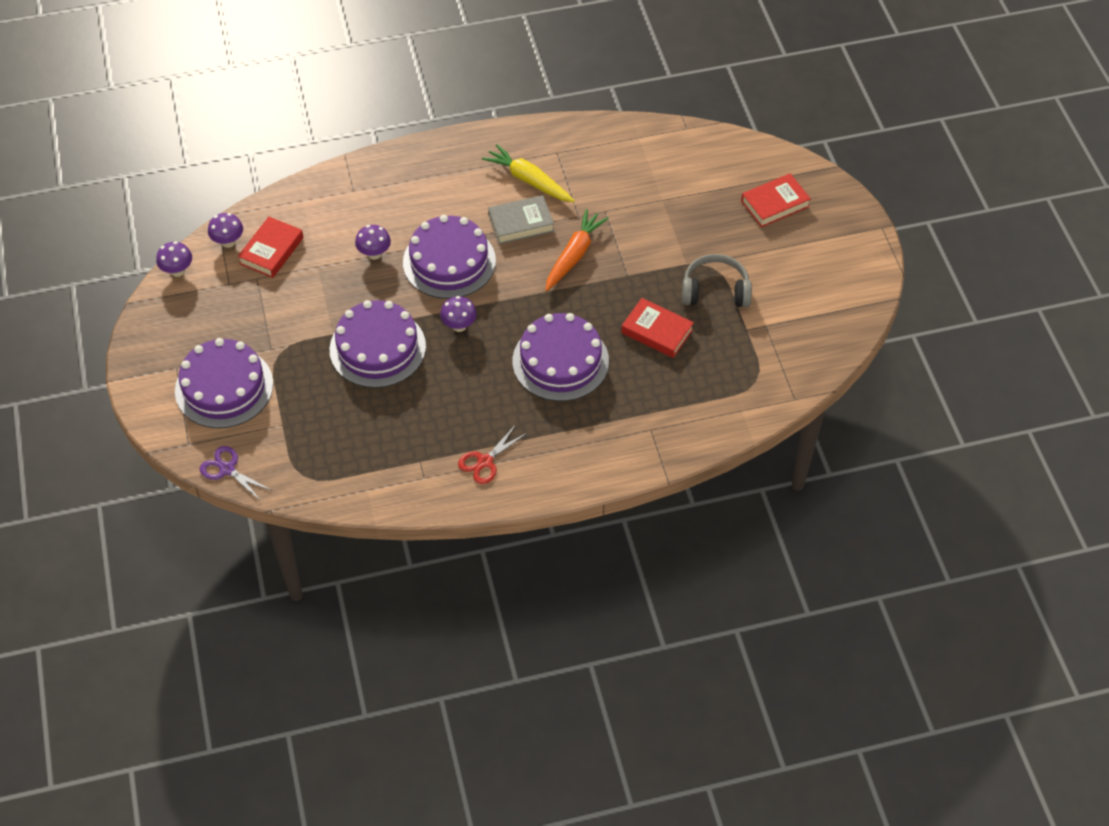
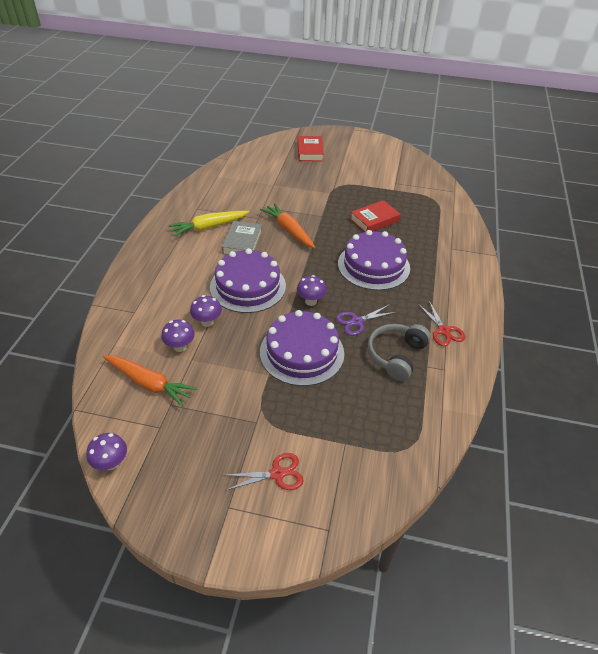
camera: 65 degrees left, 10 degrees down
(224, 387) = (277, 474): purple cake -> red scissors
(227, 469) = (375, 506): purple scissors -> purple scissors (357, 321)
(228, 242) = (112, 411): purple mushroom -> purple mushroom (180, 347)
(271, 251) = (149, 383): red book -> orange carrot
(715, 291) = (358, 190): grey headphones -> grey headphones (396, 355)

